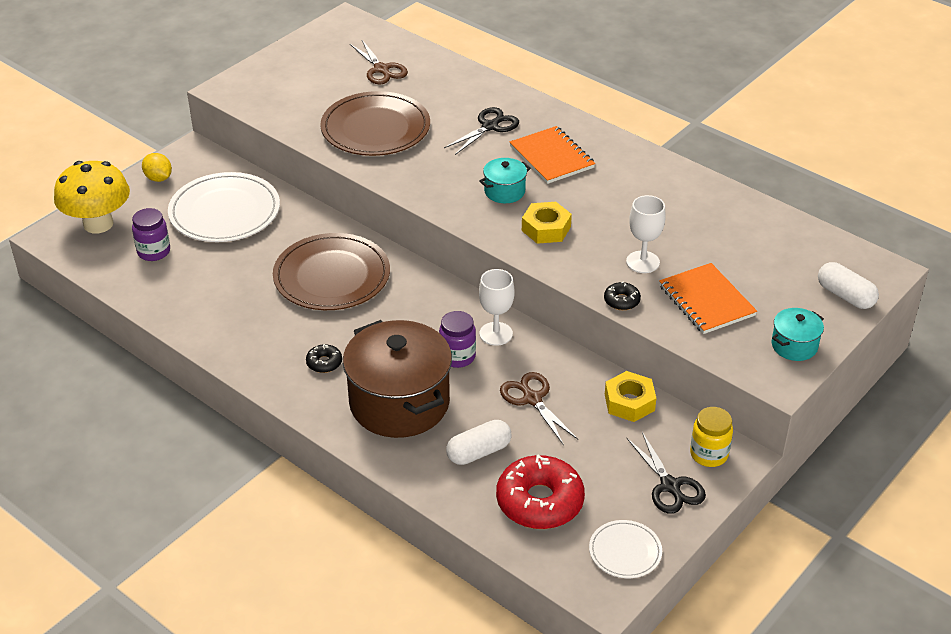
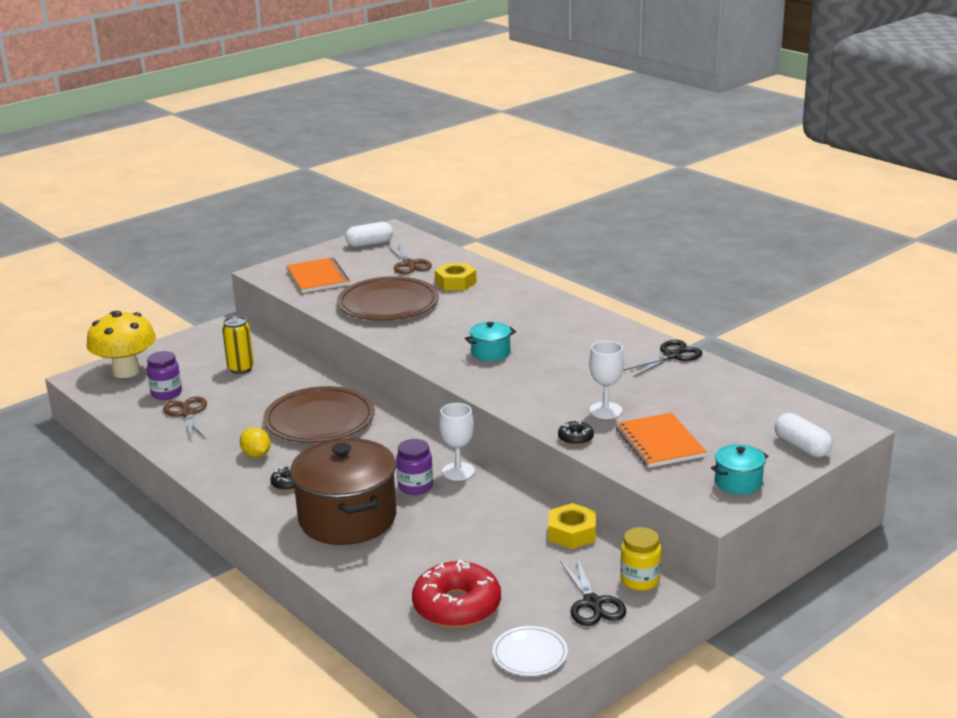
camera: 10 degrees right, 15 degrees down
(158, 178) = (192, 342): yellow lemon -> yellow lemon (256, 455)
(224, 212) = (241, 368): white plate -> yellow can
(479, 452) = (410, 562): white capsule -> white capsule (369, 244)
(490, 126) = (494, 307): black scissors -> black scissors (672, 356)
(532, 399) = (476, 524): brown scissors -> brown scissors (187, 413)
(546, 229) = (520, 381): yellow nut -> yellow nut (455, 283)
(551, 157) = (544, 331): orange notebook -> orange notebook (317, 277)

